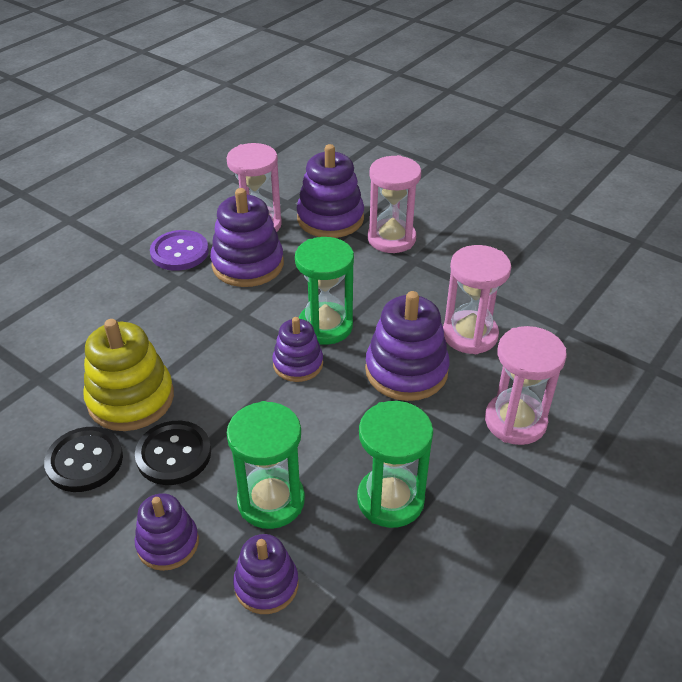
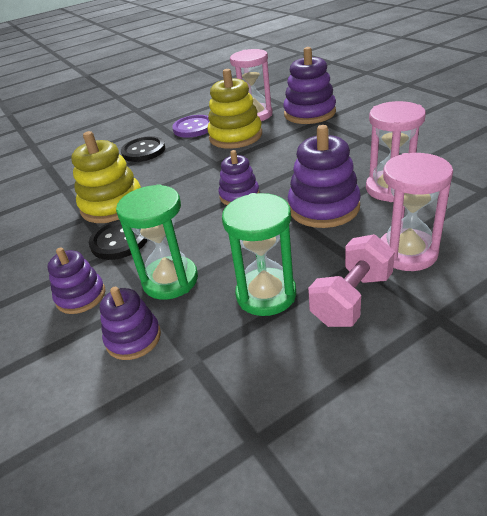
camera: 25 degrees right, 5 degrees down
(84, 461) = (60, 237): black button -> black button (143, 151)
(248, 264) = (235, 136): purple stacking toy -> yellow stacking toy
(325, 326) = (272, 174): green hourglass -> none
(391, 239) = (351, 126): pink hourglass -> none
(480, 488) = (351, 299): none -> pink dumbbell

